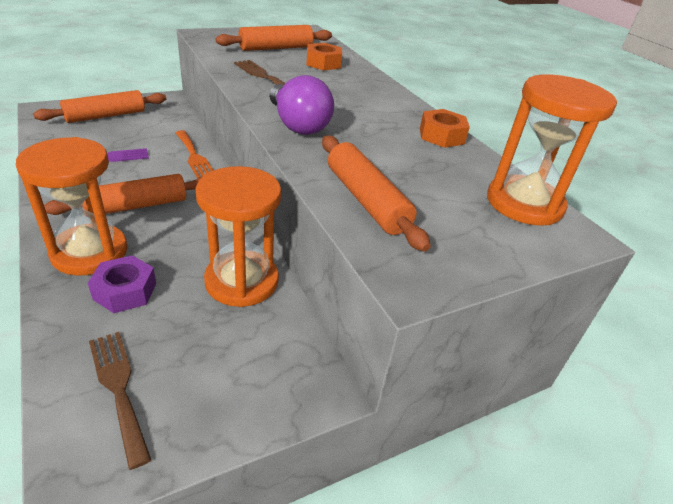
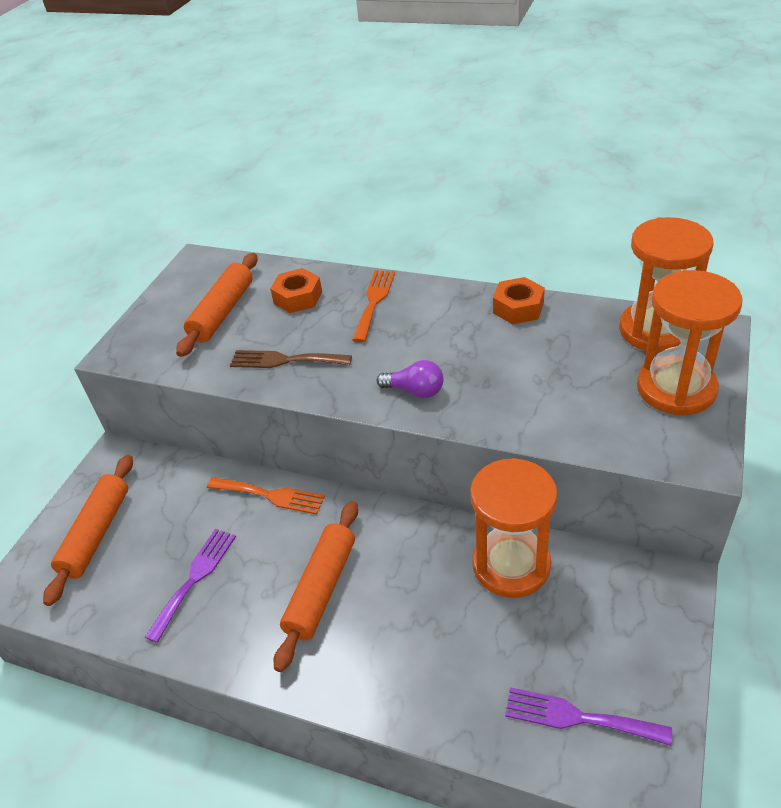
camera: 35 degrees left, 5 degrees up
(90, 252) = (370, 662): orange hourglass -> orange hourglass (676, 388)
(119, 388) = (578, 717): brown fork -> purple fork
(125, 291) = (454, 659): purple nut -> none
(298, 125) = (415, 391): purple light bulb -> purple light bulb, size x0.61
(359, 86) = (374, 301): none -> orange fork
(366, 200) = (579, 419): orange rolling pin -> none

